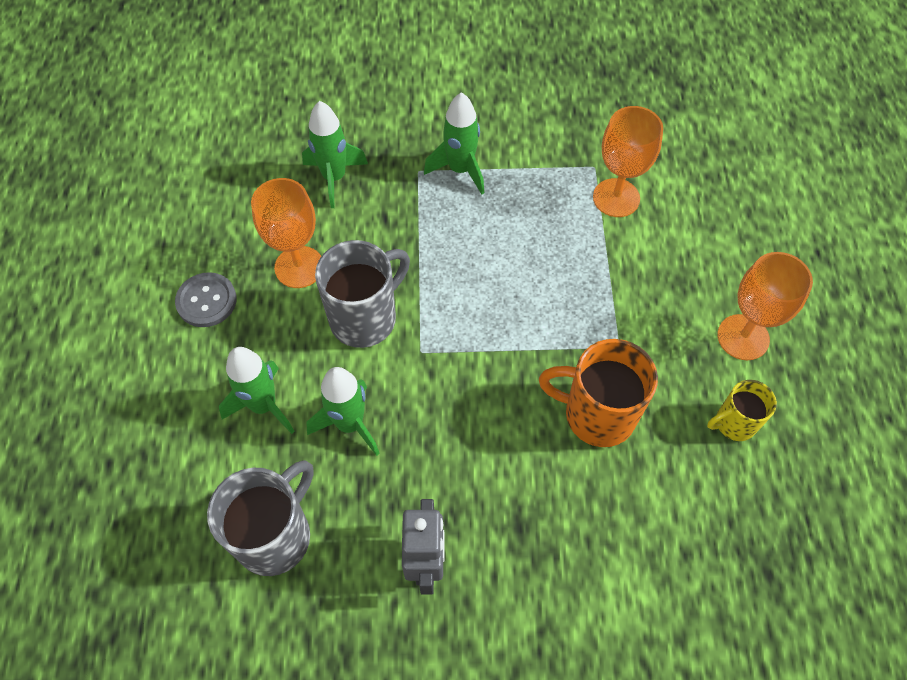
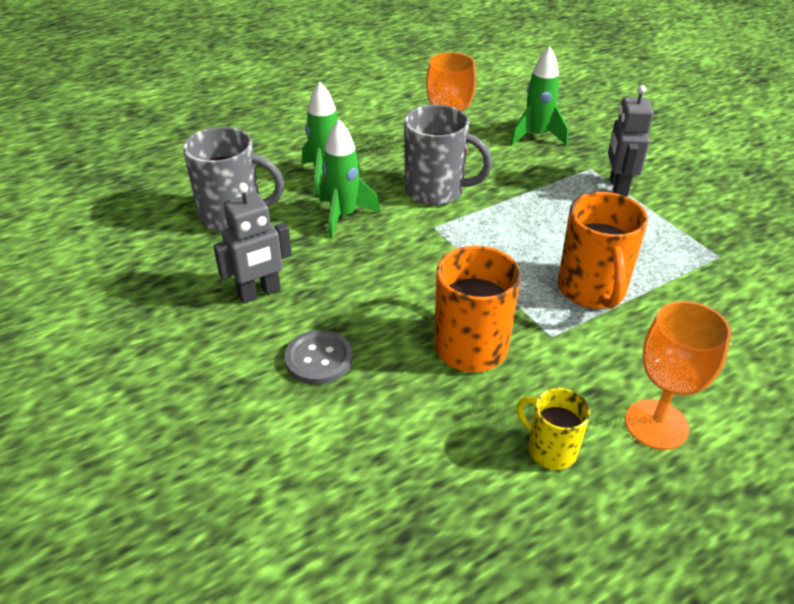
camera: 60 degrees right, 20 degrees down
(206, 301) = (383, 125): grey button -> grey button (319, 359)
(460, 170) = (617, 187): green rocket -> grey robot
(582, 282) = (592, 290): none -> orange mug
(616, 198) = (704, 281): orange goblet -> none

